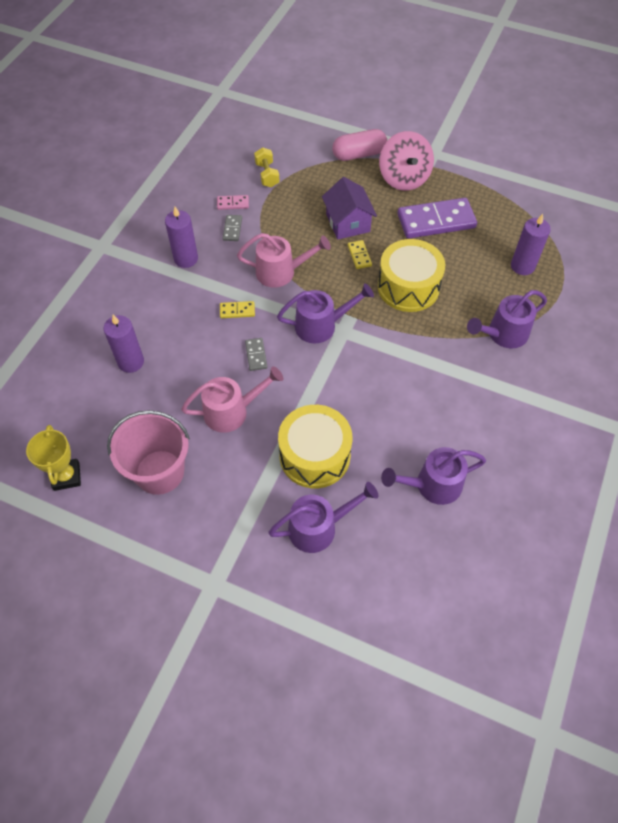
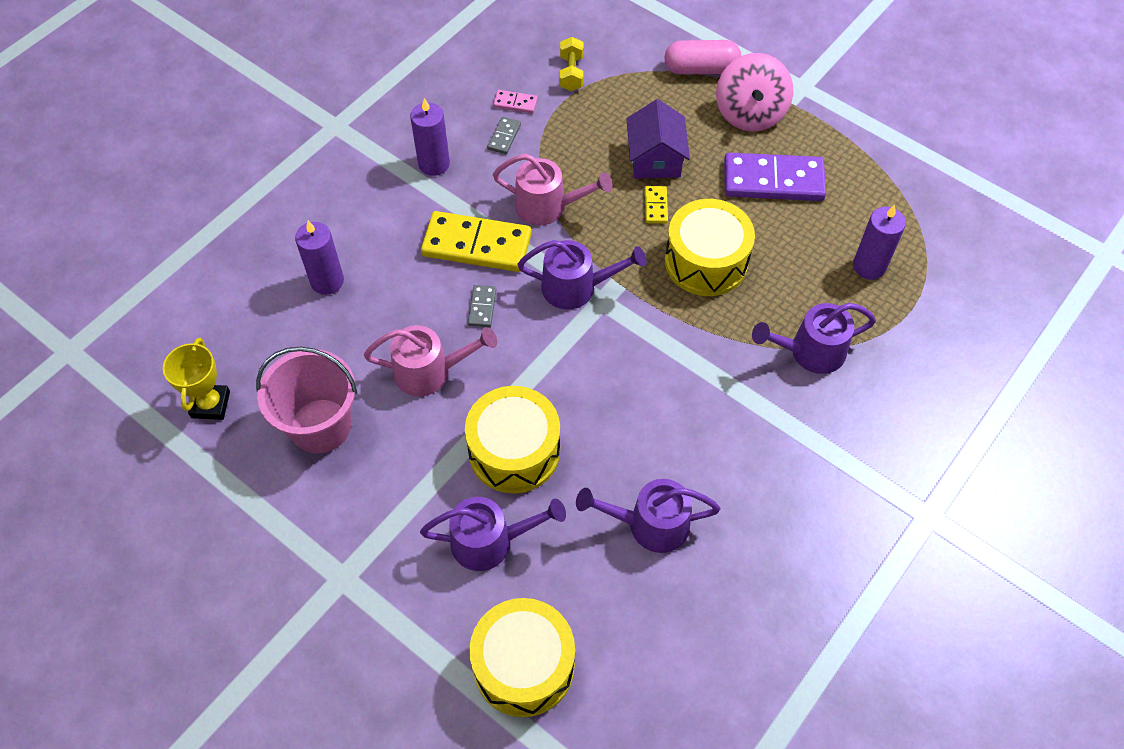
camera: 15 degrees right, 0 degrees up
(237, 311) = (477, 245): yellow domino -> yellow domino, size x2.27
(375, 615) = (524, 665): none -> yellow drum

